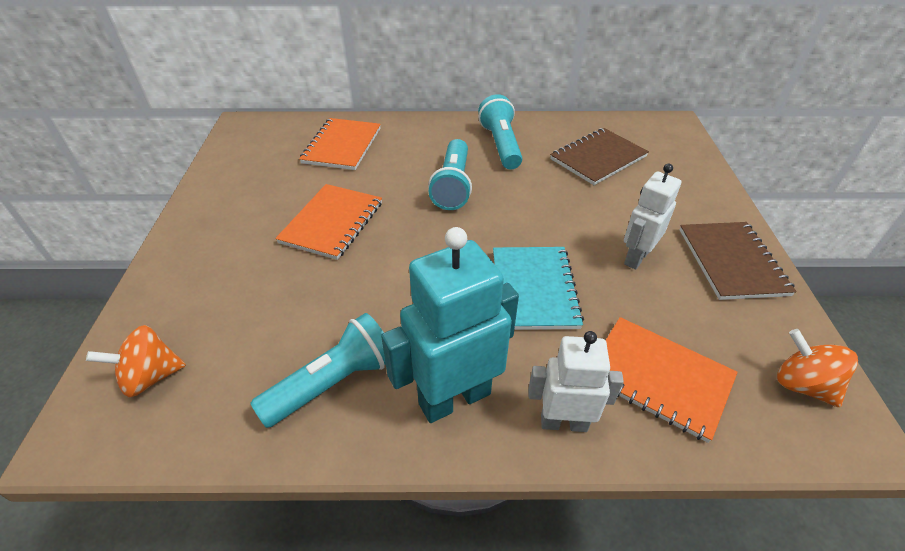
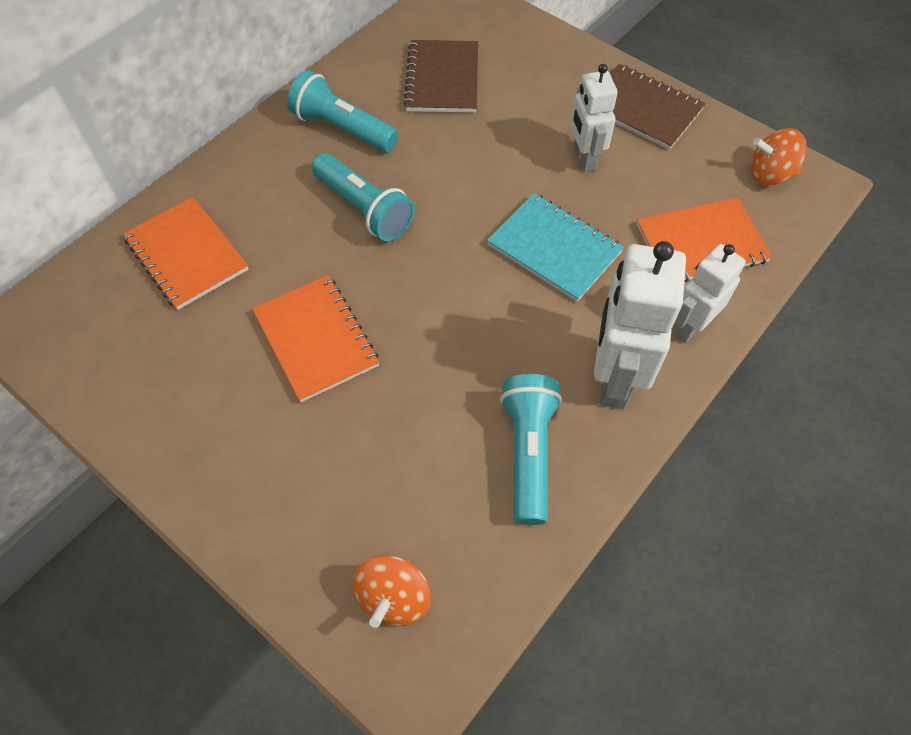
camera: 50 degrees left, 15 degrees up
(454, 398) = (614, 378): turquoise robot -> white robot

